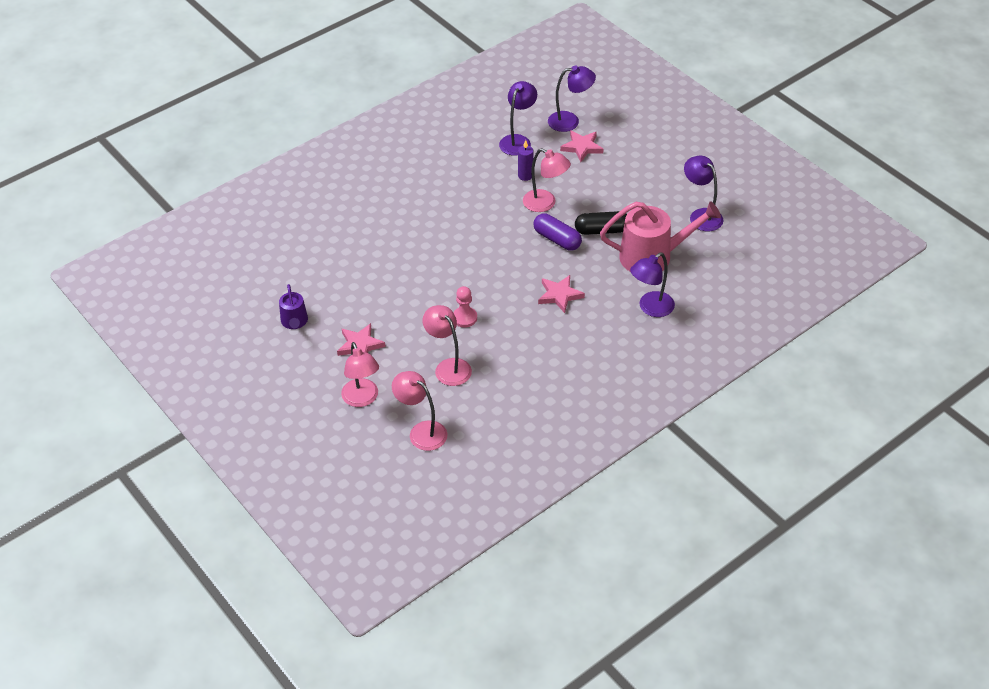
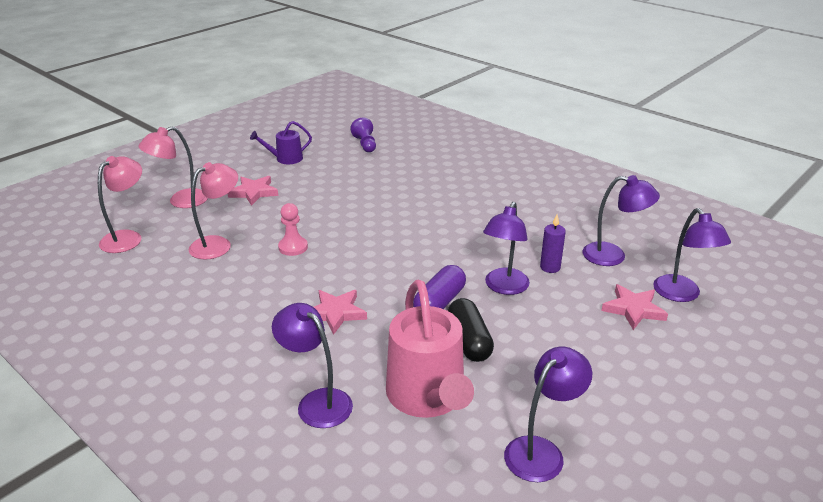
camera: 80 degrees right, 15 degrees down
(281, 260) = (365, 144): none -> purple pawn
(545, 204) = (504, 287): pink lamp -> purple lamp

